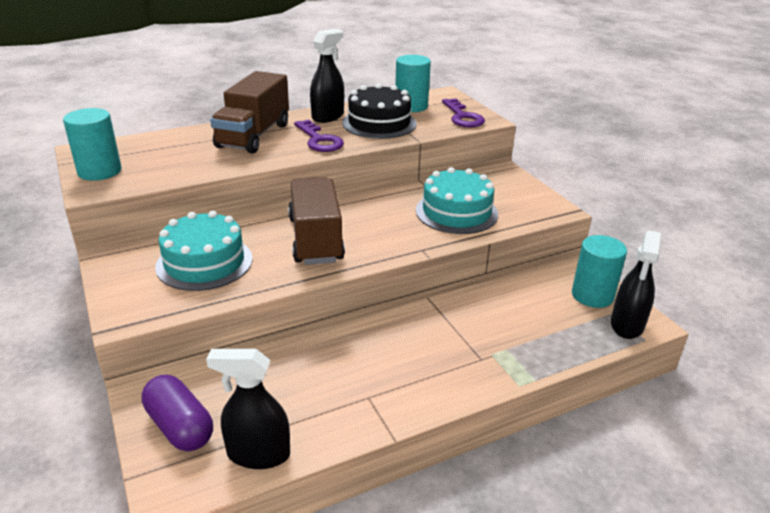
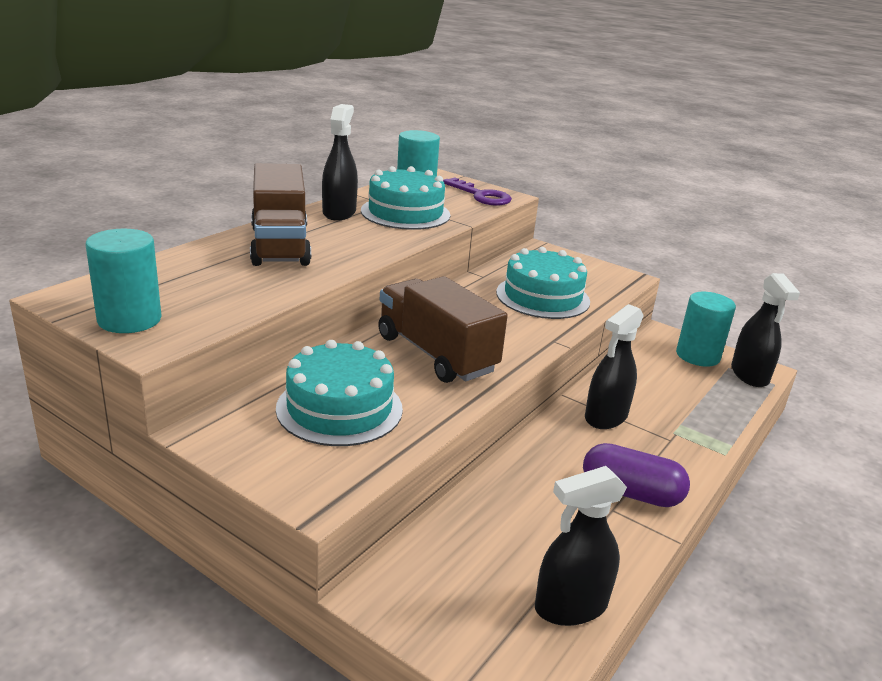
camera: 30 degrees left, 5 degrees down
(180, 426) = (456, 611): purple capsule -> purple capsule (631, 493)
(319, 140) = (364, 240): purple key -> none
(379, 123) = (405, 213): black cake -> turquoise cake
(444, 325) = (606, 417): none -> black spray bottle

